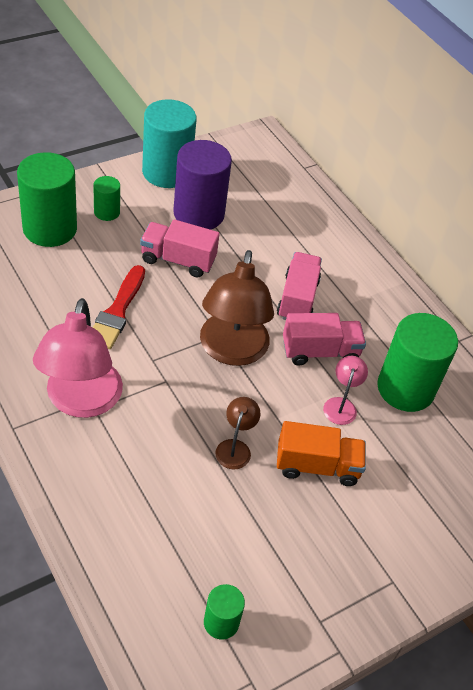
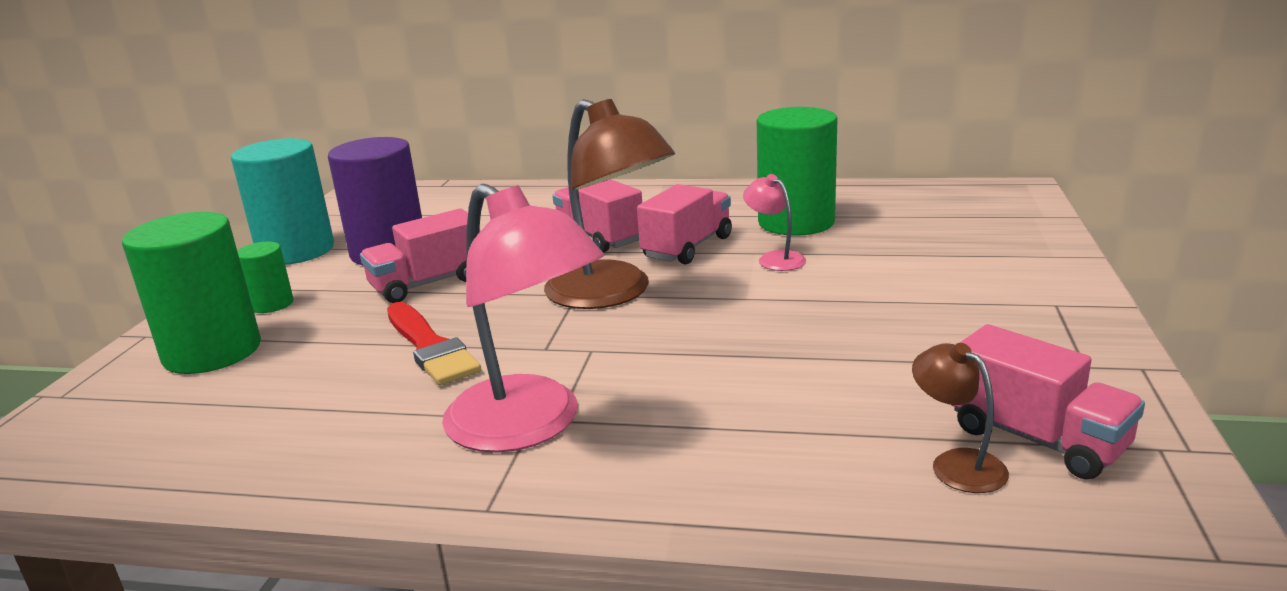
camera: 40 degrees left, 25 degrees down
(221, 622) = (1037, 439): green cylinder -> pink truck
(235, 448) = (757, 337): brown lamp -> brown lamp (956, 464)
(317, 466) = (844, 296): orange truck -> none

